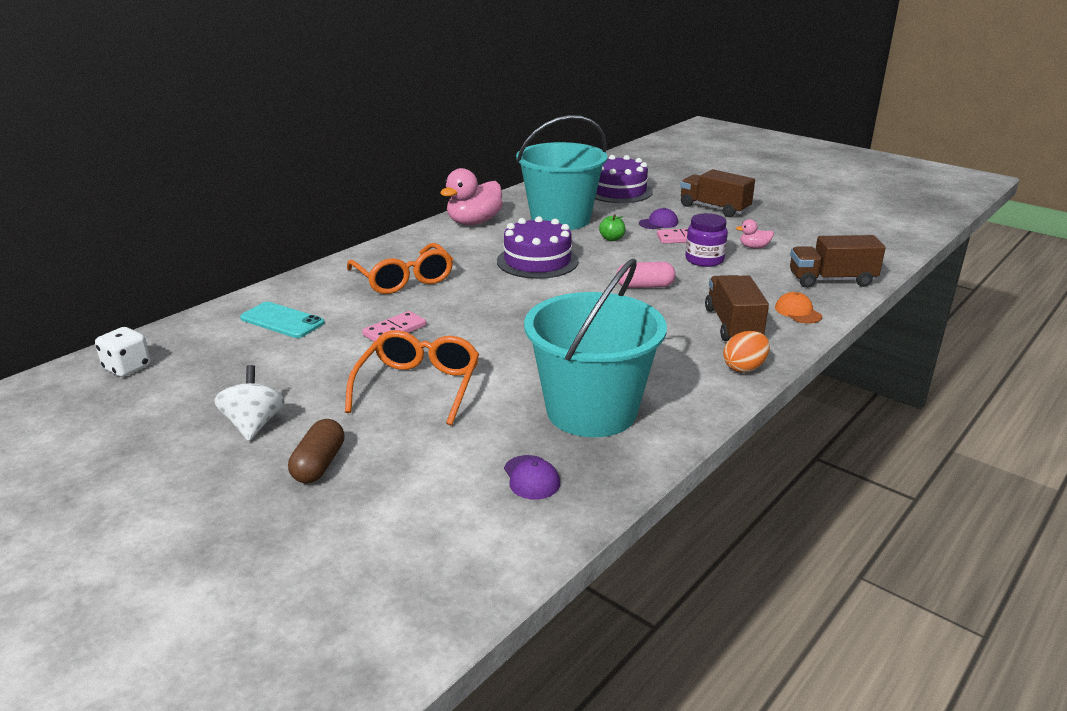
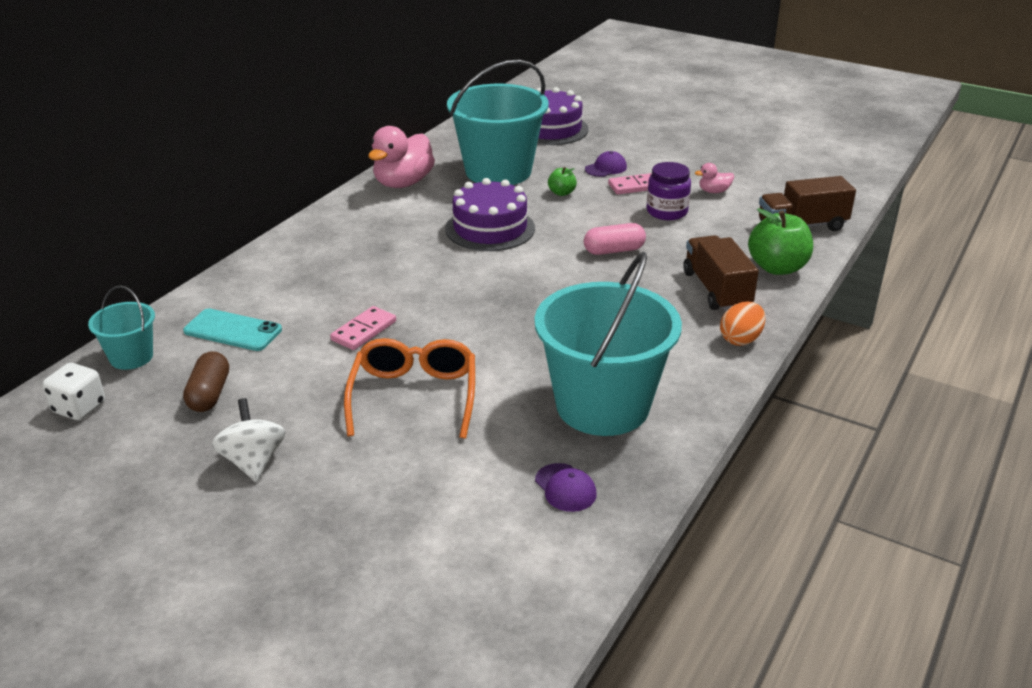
camera: 10 degrees left, 5 degrees up
(188, 333) = (131, 357): none -> turquoise bucket
(319, 464) = (342, 499): brown capsule -> brown capsule (209, 394)
(403, 279) = (350, 264): orange glasses -> none
(714, 208) = (660, 144): brown truck -> none
(798, 312) = (777, 268): orange cap -> green apple

